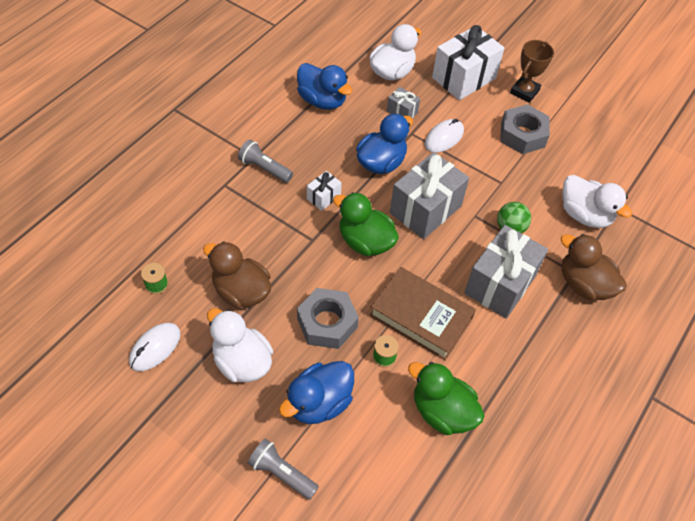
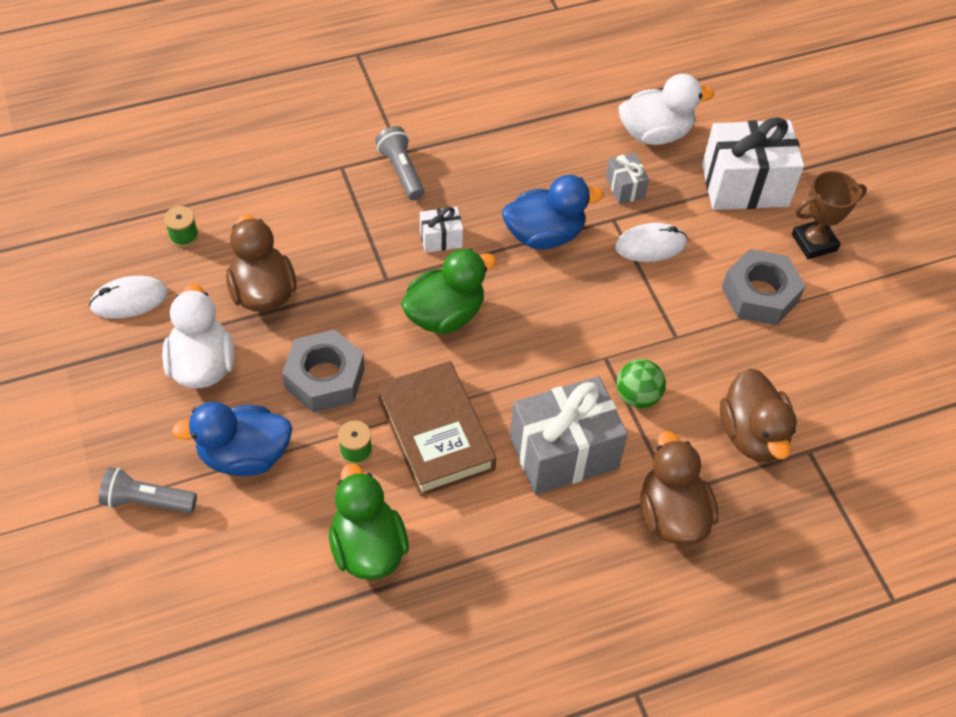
camera: 35 degrees right, 0 degrees up
(282, 473) = (147, 501): grey flashlight -> grey flashlight turned 60 degrees counterclockwise
(322, 100) = (537, 126): blue duck -> none
(365, 242) = (445, 314): green duck -> green duck turned 75 degrees clockwise
(425, 209) = (550, 317): grey gift -> none
(584, 215) = (752, 435): white duck -> brown duck

